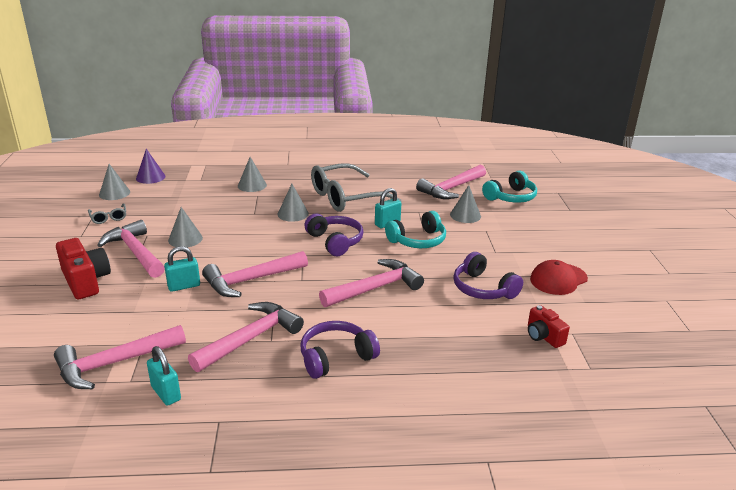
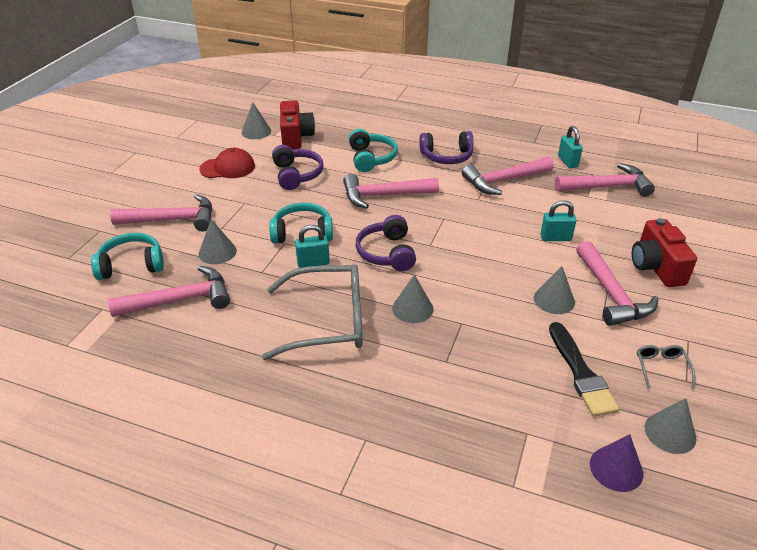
camera: 155 degrees left, 10 degrees up
(167, 206) = (581, 373): none -> black brush
(251, 280) = (490, 229): pink hammer -> pink hammer (172, 220)
(252, 185) = (446, 389): grey cone -> grey cone (256, 131)
(425, 329) = (371, 158): none -> turquoise headphones
(543, 336) = (295, 137): red camera -> red camera, size x1.65

